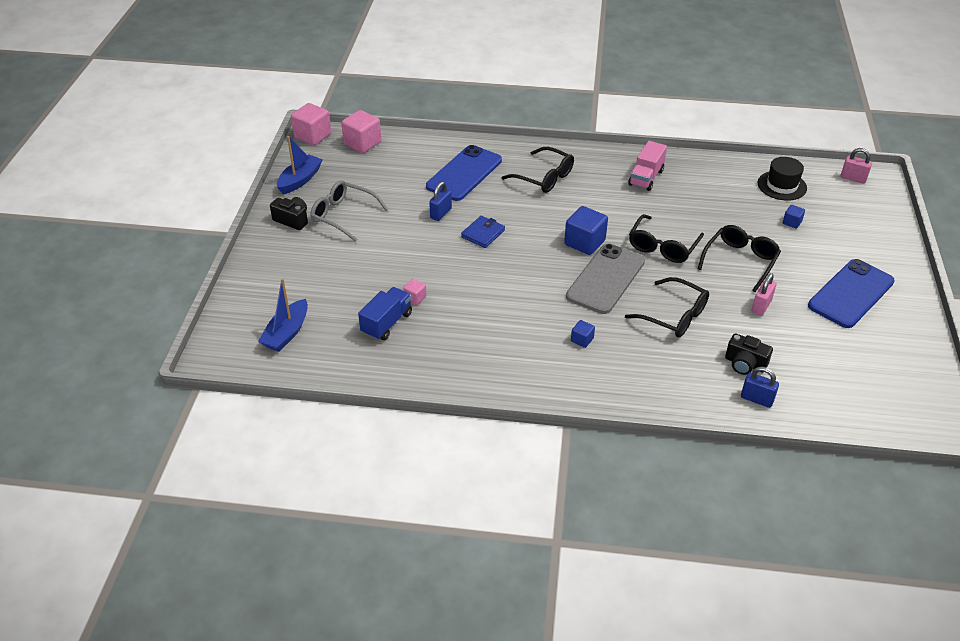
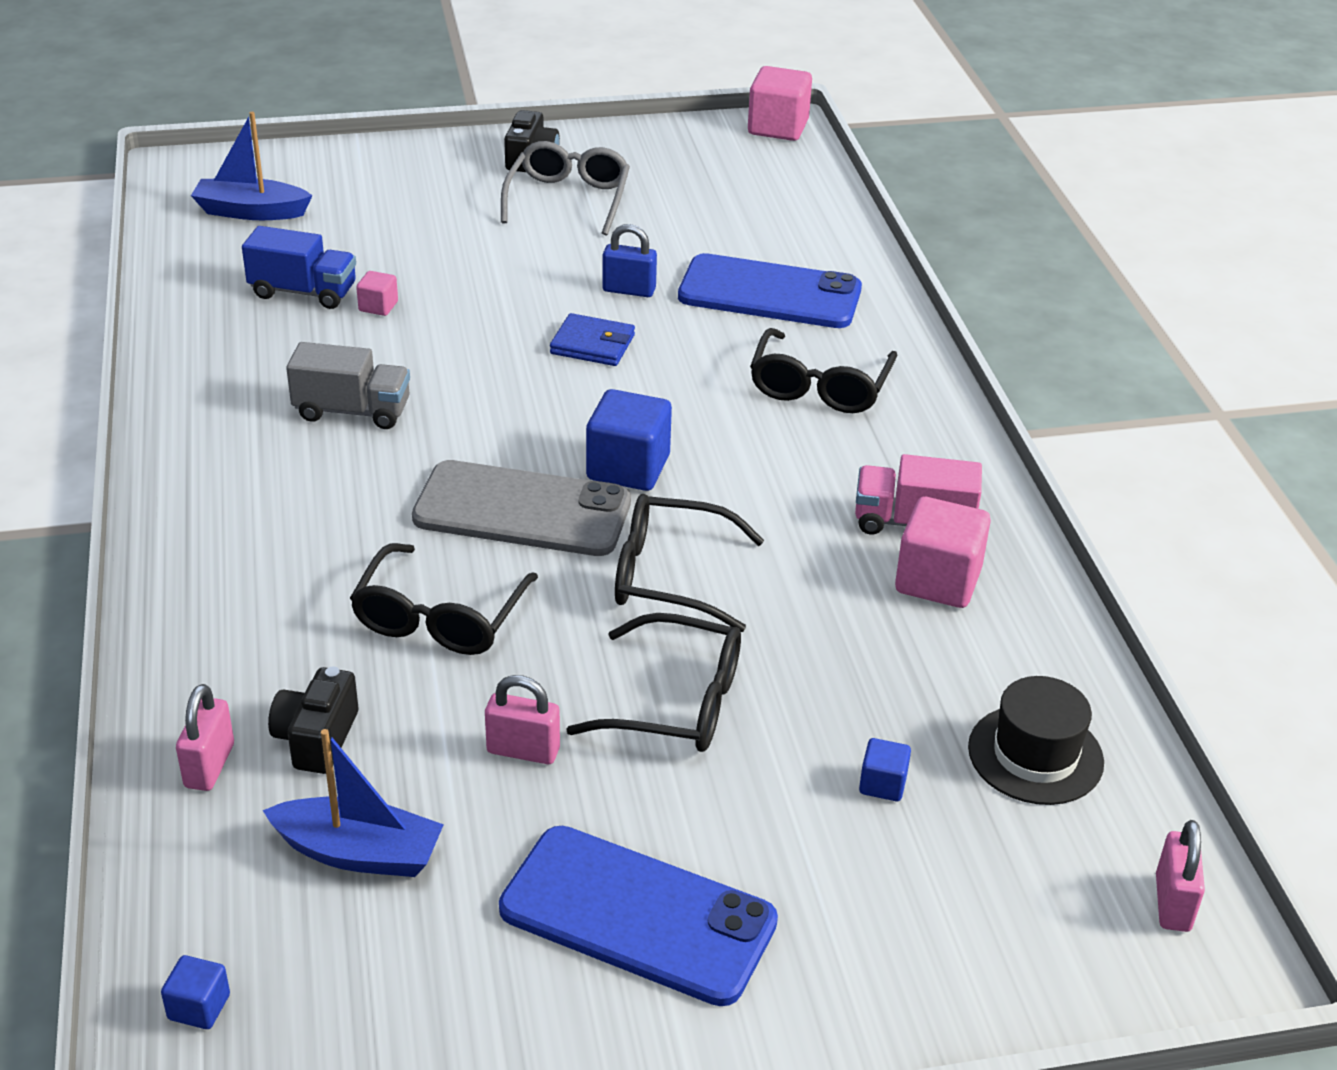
camera: 70 degrees right, 5 degrees down
(300, 180) = (643, 143): blue boat -> blue boat (359, 853)
(362, 143) = (790, 176): pink cube -> pink cube (938, 580)
(507, 320) = (352, 411): none -> grey truck
(582, 340) = (326, 504): blue cube -> blue cube (199, 1007)
(756, 399) = (209, 766): blue padlock -> pink padlock

